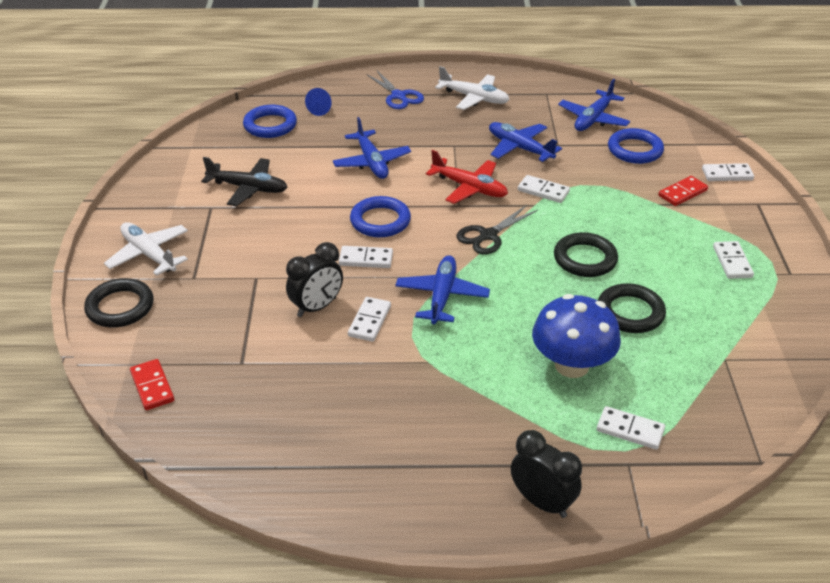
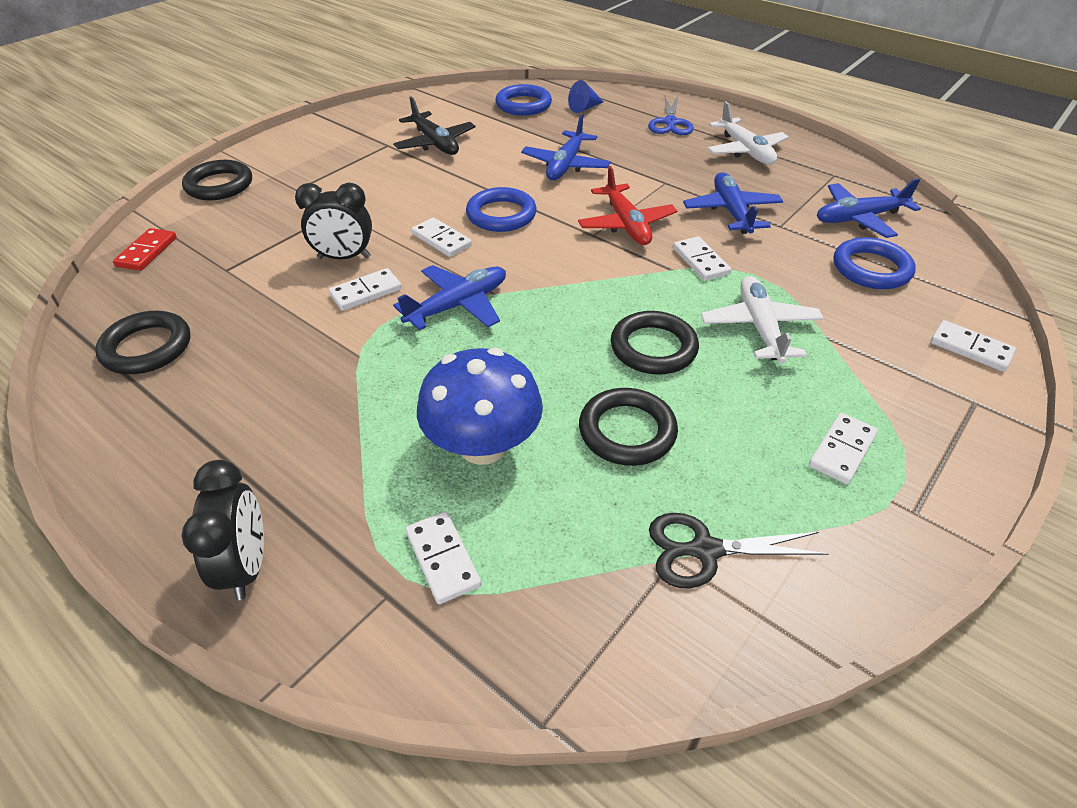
camera: 40 degrees right, 5 degrees up
(149, 254) = (294, 158): white plane -> white plane (759, 327)
(276, 443) = (147, 348): none -> black ring
(488, 235) = (582, 274): black scissors -> black scissors (705, 550)
(682, 193) = (875, 340): red domino -> none

